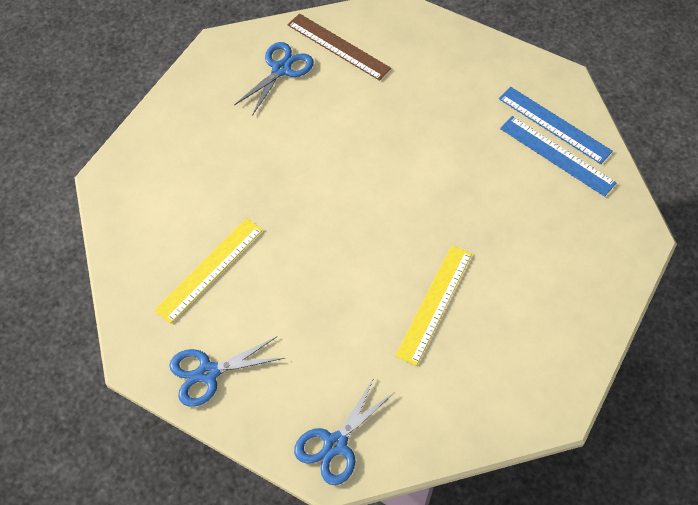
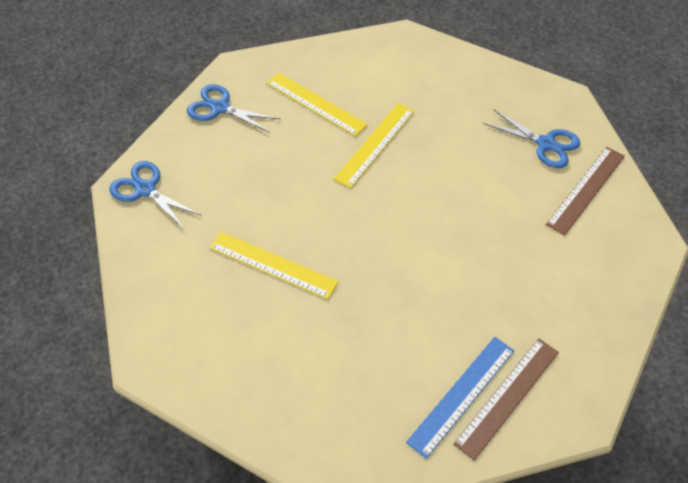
camera: 90 degrees right, 5 degrees down
(208, 373) = (220, 108): blue scissors -> blue scissors turned 45 degrees counterclockwise
(275, 211) = (375, 144): none -> yellow ruler
(554, 125) = (507, 396): blue ruler -> brown ruler

